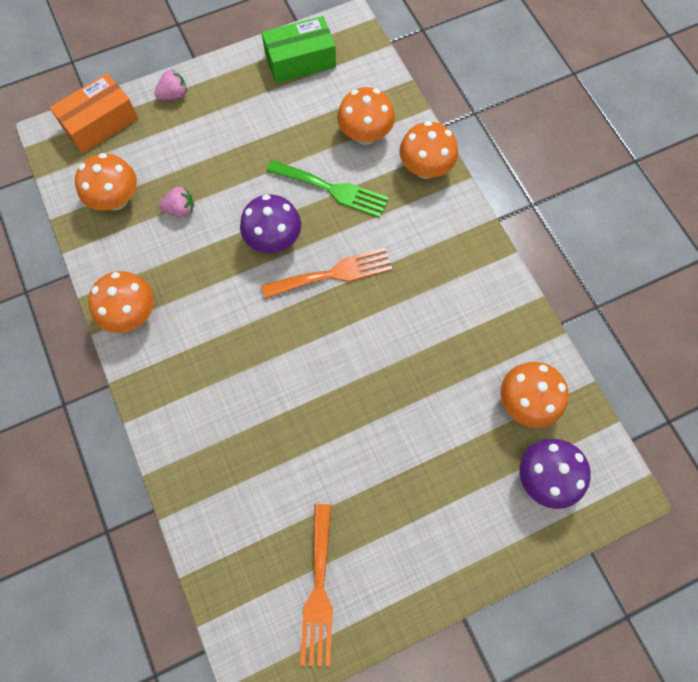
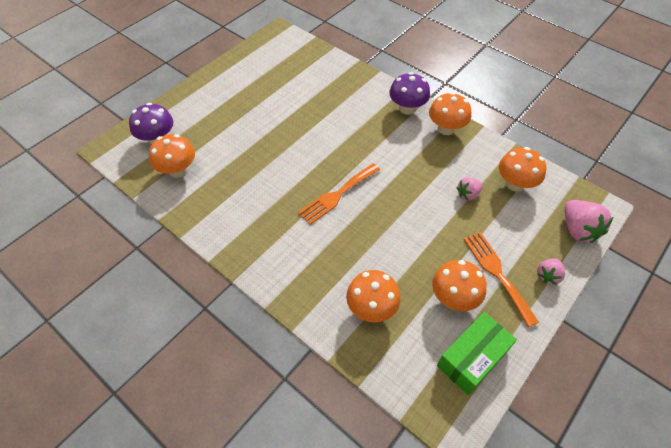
camera: 155 degrees right, 15 degrees down
(100, 123) = (578, 230): orange box -> pink strawberry
(273, 239) = (391, 200): purple mushroom -> purple mushroom (407, 108)
(318, 591) = (265, 62): orange fork -> orange fork (497, 273)
(332, 189) = (371, 251): green fork -> none
(425, 168) = (306, 299): orange mushroom -> orange mushroom (454, 298)

